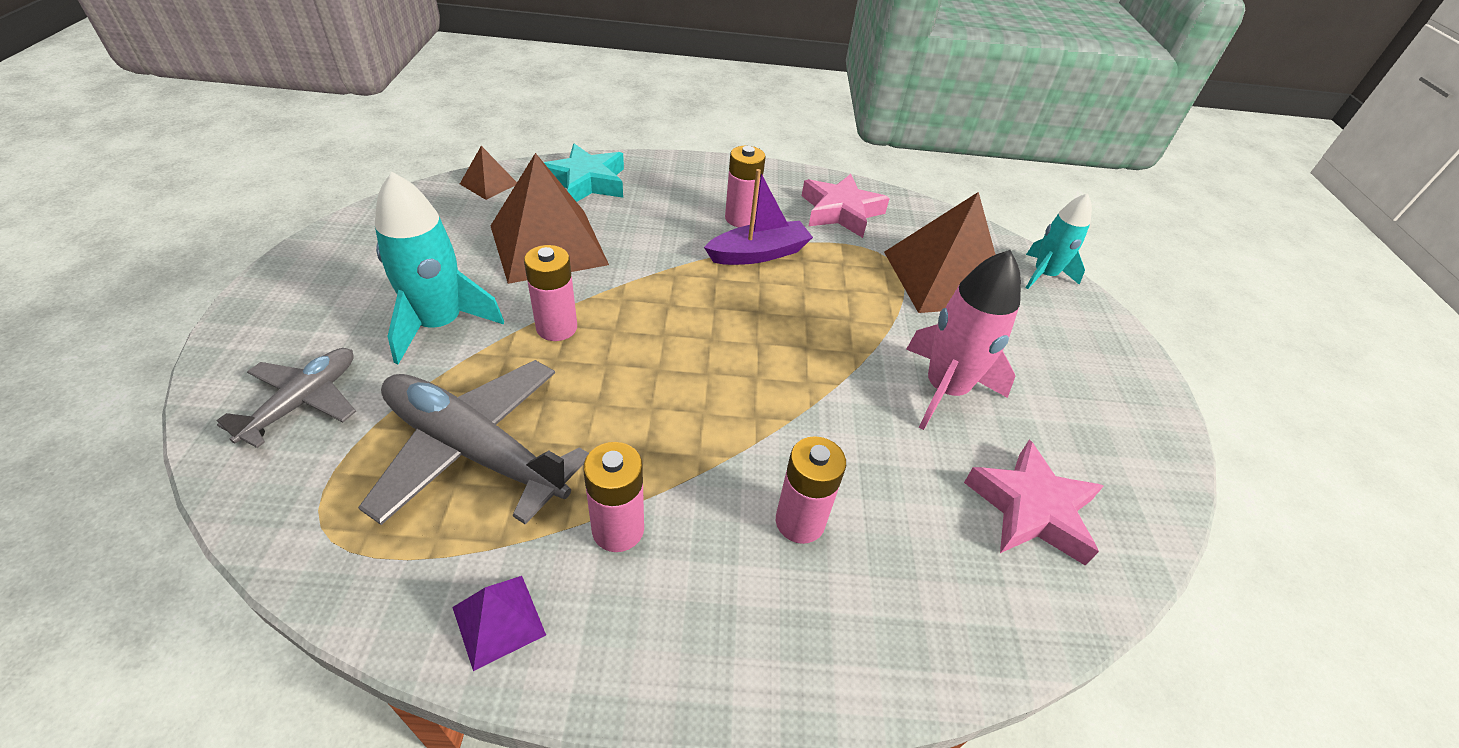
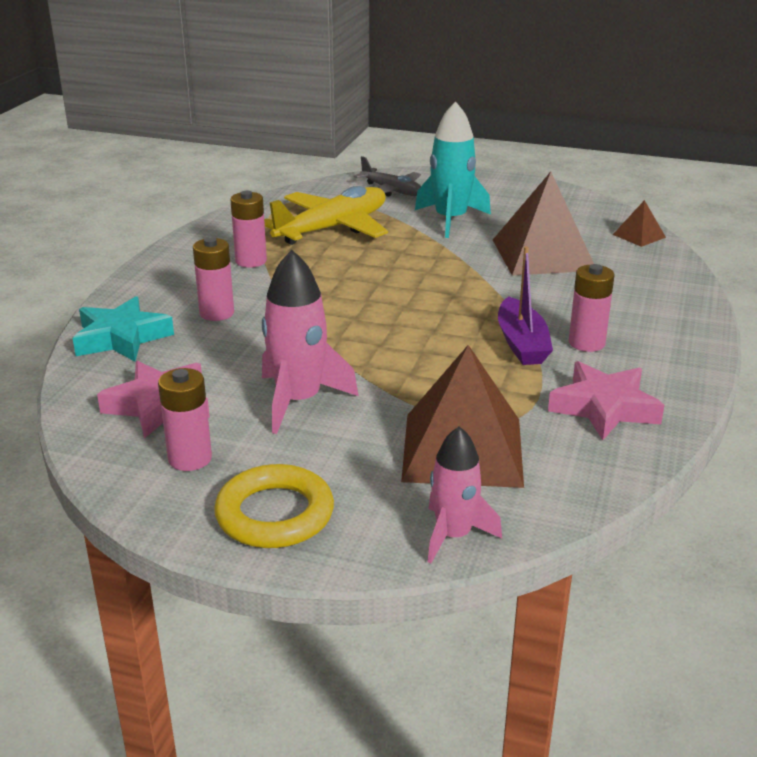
camera: 110 degrees right, 15 degrees down
(474, 450) = (332, 228): grey plane -> yellow plane
(498, 621) = (219, 232): purple pyramid -> none
(556, 328) = (436, 253): pink battery -> pink battery (190, 458)
(586, 182) = (649, 274): turquoise star -> turquoise star (121, 338)
(1044, 275) = (453, 535): turquoise rocket -> pink rocket
(1104, 370) = (275, 514): none -> yellow ring

